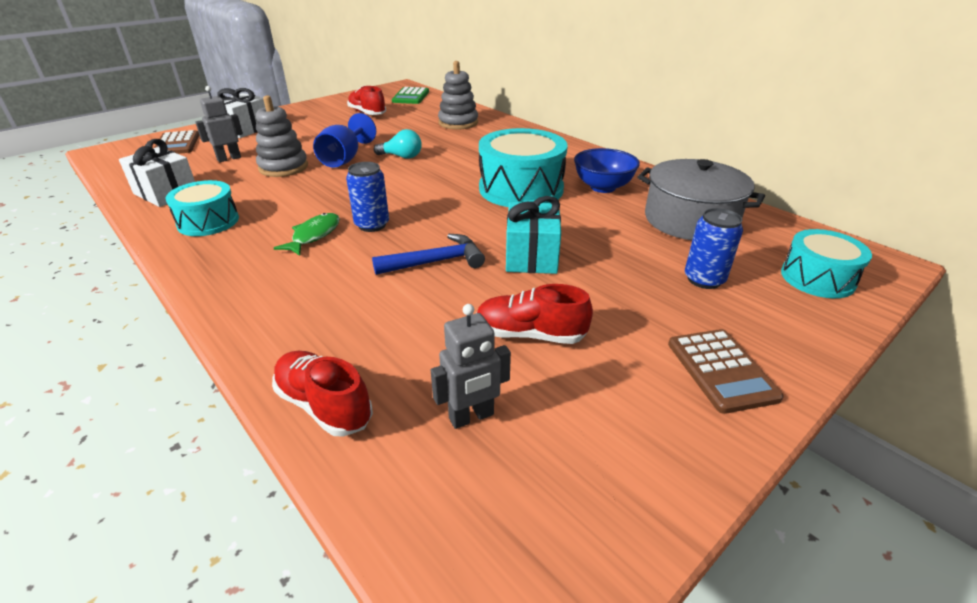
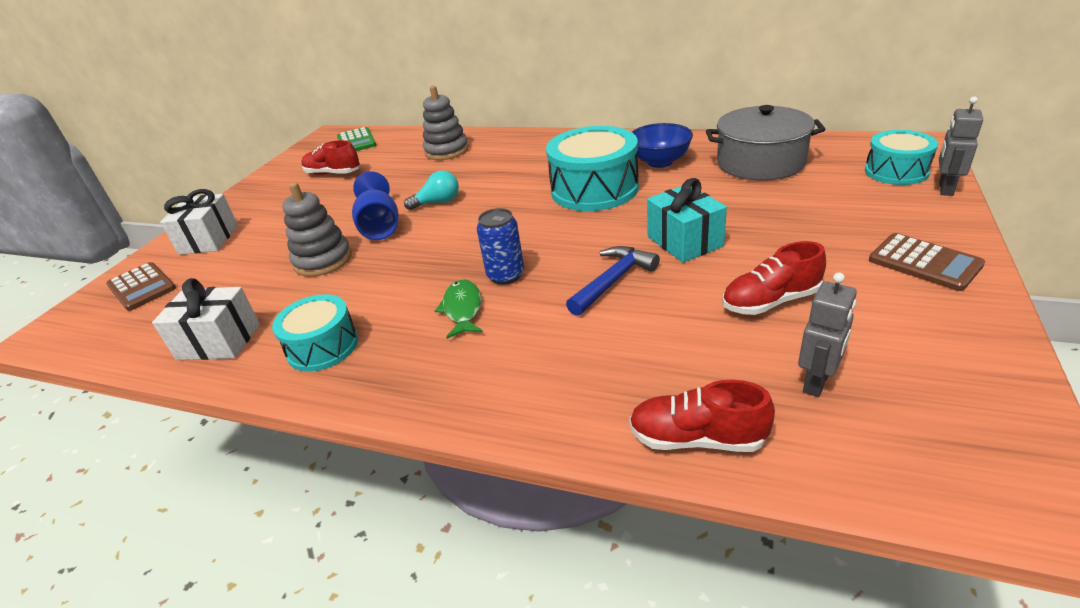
camera: 25 degrees left, 0 degrees up
(229, 158) = (240, 276): grey robot -> grey robot (945, 189)
(704, 279) = (830, 204): blue can -> none

